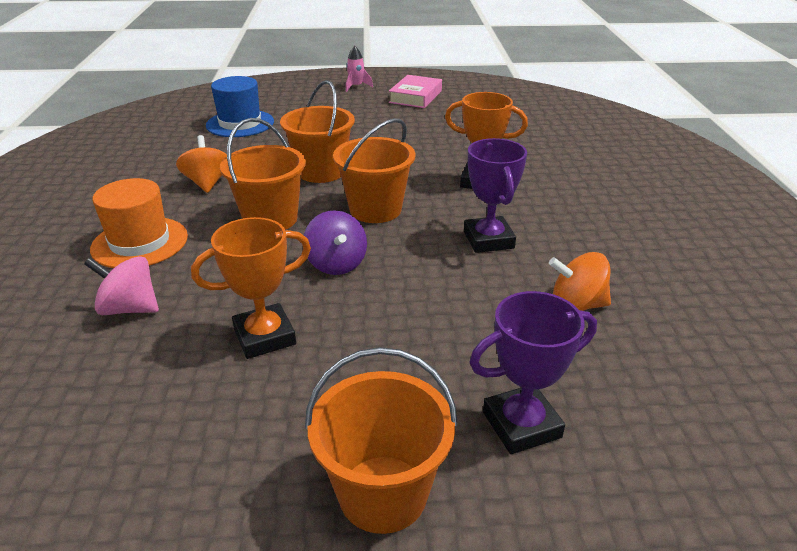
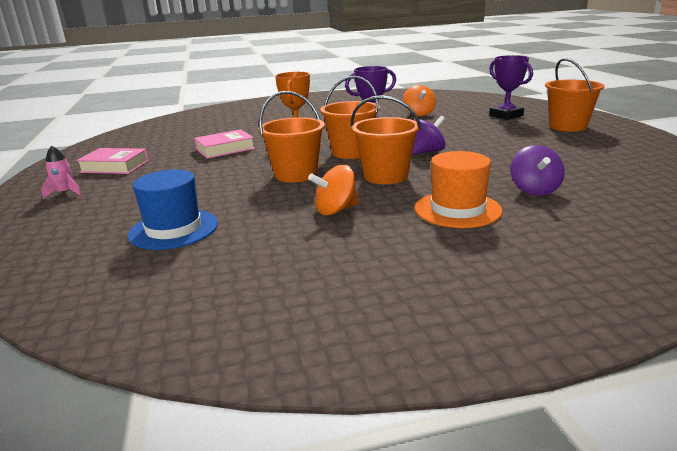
camera: 100 degrees left, 10 degrees down
(130, 308) = (534, 190): pink spinning top -> purple spinning top
(264, 336) = (511, 155): orange trophy -> none
(442, 140) = (225, 149): none -> pink book

